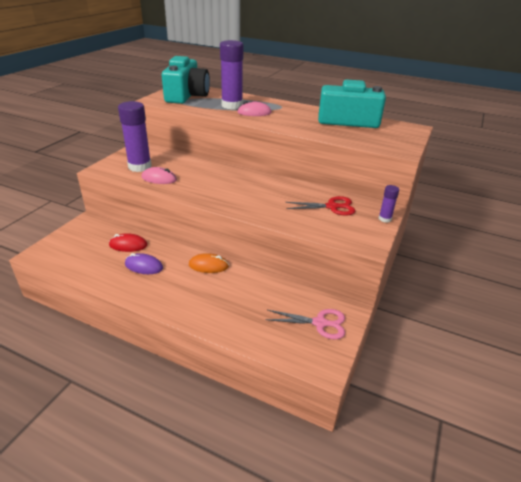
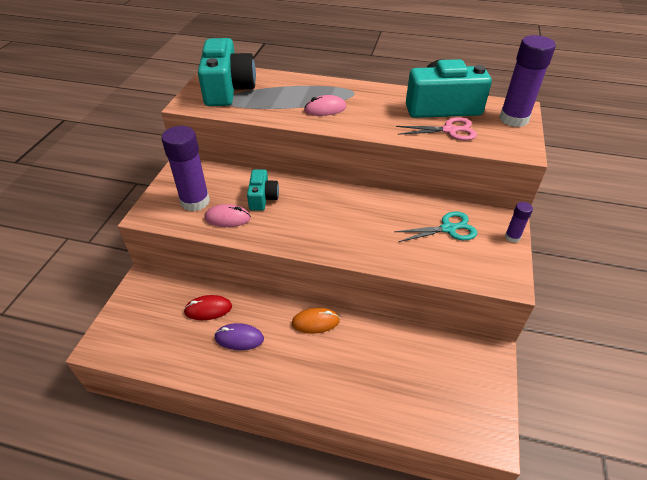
camera: 10 degrees left, 10 degrees up
(191, 171) = (262, 198): none -> turquoise camera
(232, 105) = (292, 99): purple glue stick -> purple glue stick (513, 119)
(320, 323) = (467, 380): pink scissors -> pink scissors (450, 130)
(332, 207) = (448, 229): red scissors -> turquoise scissors

